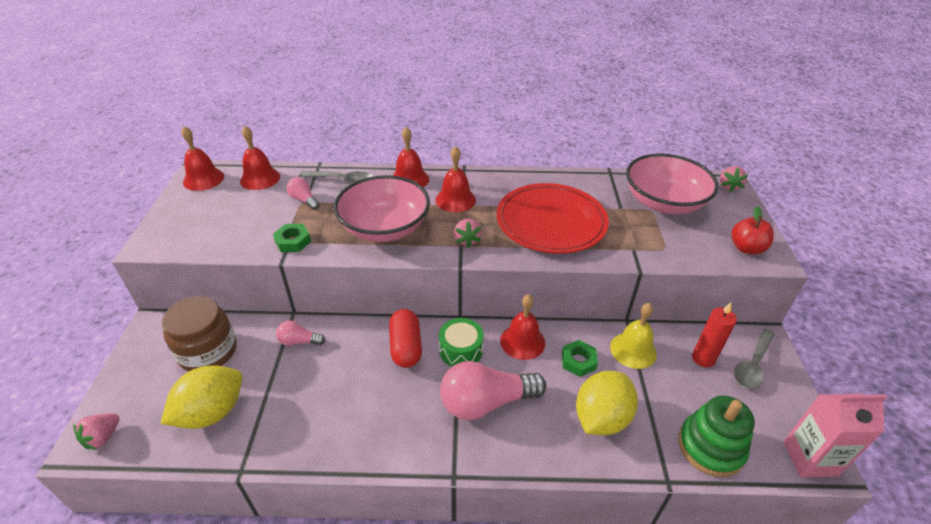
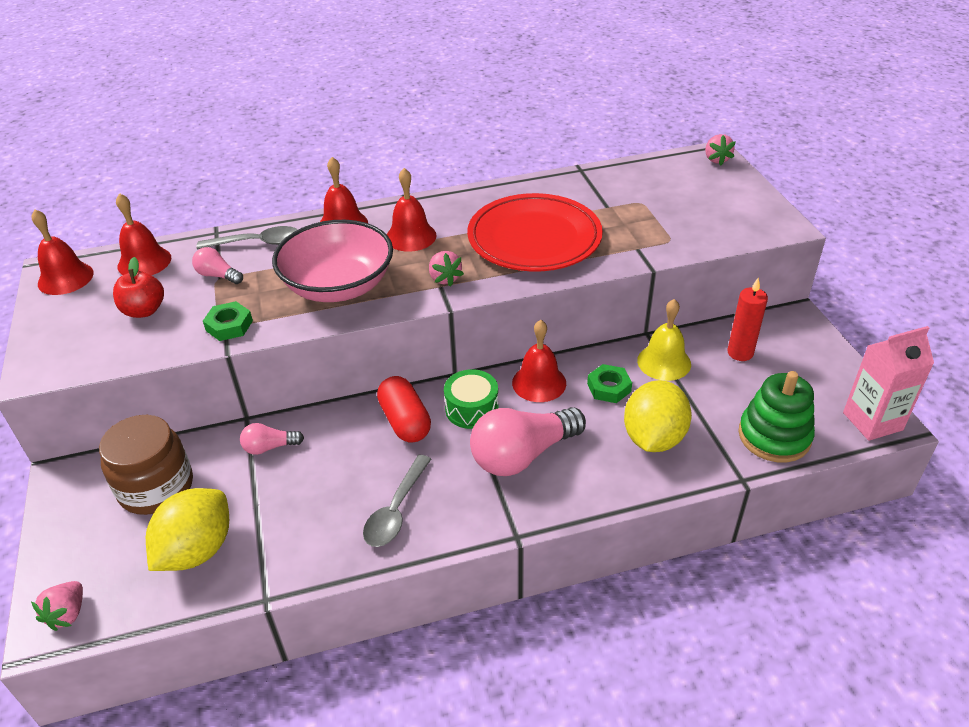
camera: 15 degrees left, 0 degrees up
(663, 202) = (652, 191): pink bowl -> none
(746, 248) = (755, 221): red apple -> red apple (144, 310)
(752, 365) = (792, 346): grey spoon -> grey spoon (396, 510)

